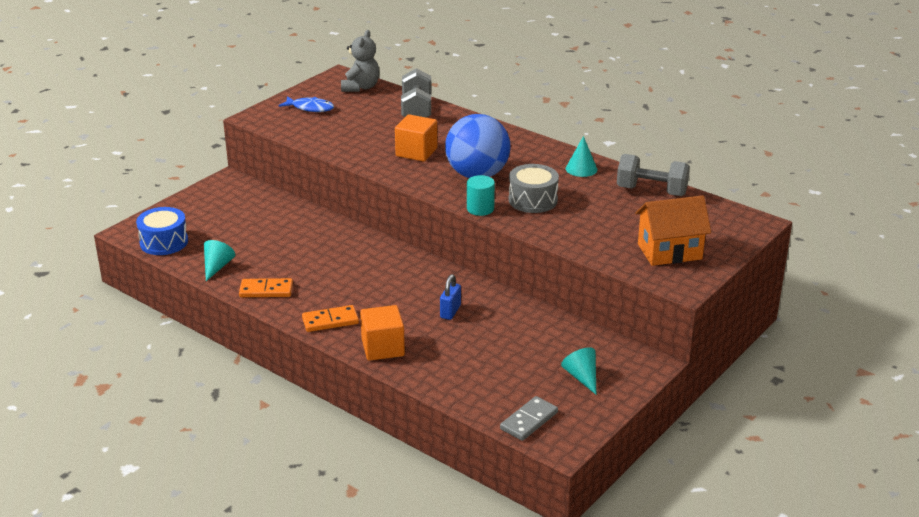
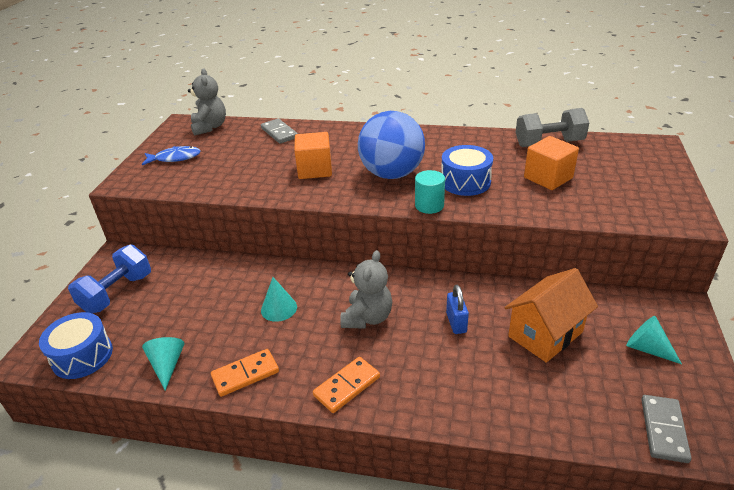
camera: 25 degrees left, 5 degrees up
(212, 208) = (117, 293): none -> blue dumbbell
(383, 348) = (431, 398): orange cube -> orange cube (548, 178)
(385, 286) = (367, 318): none -> grey teddy bear
(416, 110) = (279, 133): grey dumbbell -> grey domino
(533, 200) = (465, 182): grey drum -> blue drum
(581, 169) = (472, 142): turquoise cone -> turquoise cone (279, 308)
(669, 251) = (633, 191): orange house -> orange house (545, 334)

